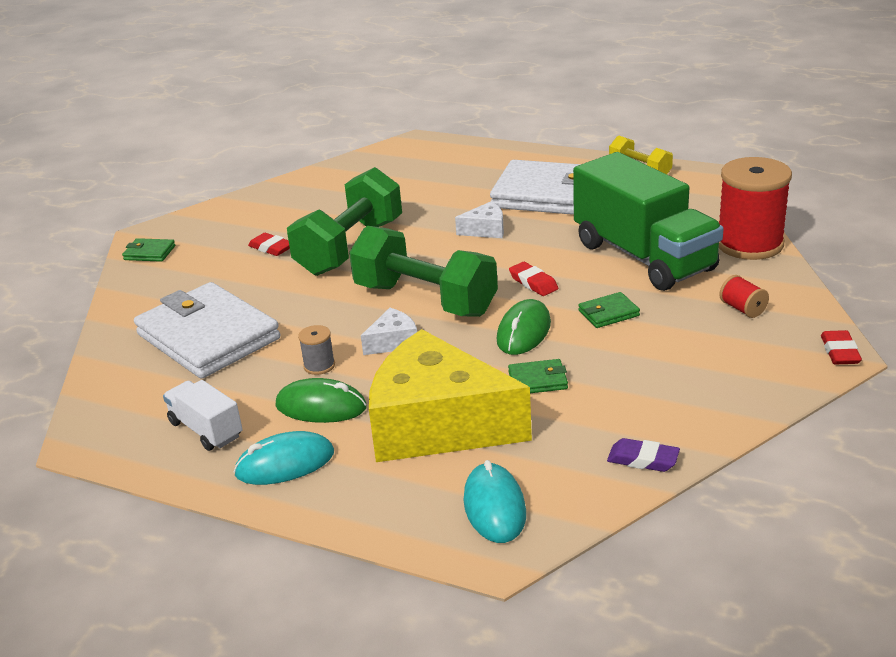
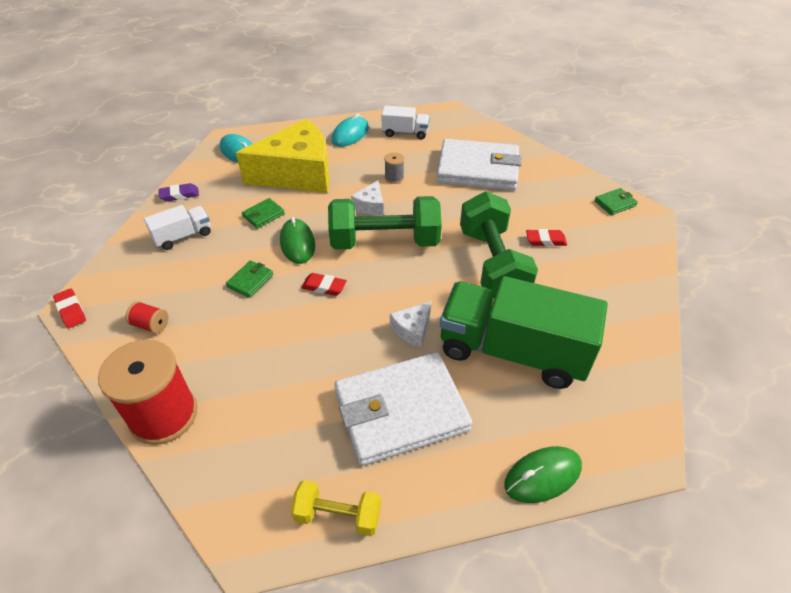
camera: 140 degrees right, 15 degrees up
(321, 406) = (365, 160): green mouse -> green mouse (542, 476)
(643, 257) = (255, 353): green truck -> green truck (512, 351)
(665, 391) = (183, 236): none -> white truck

